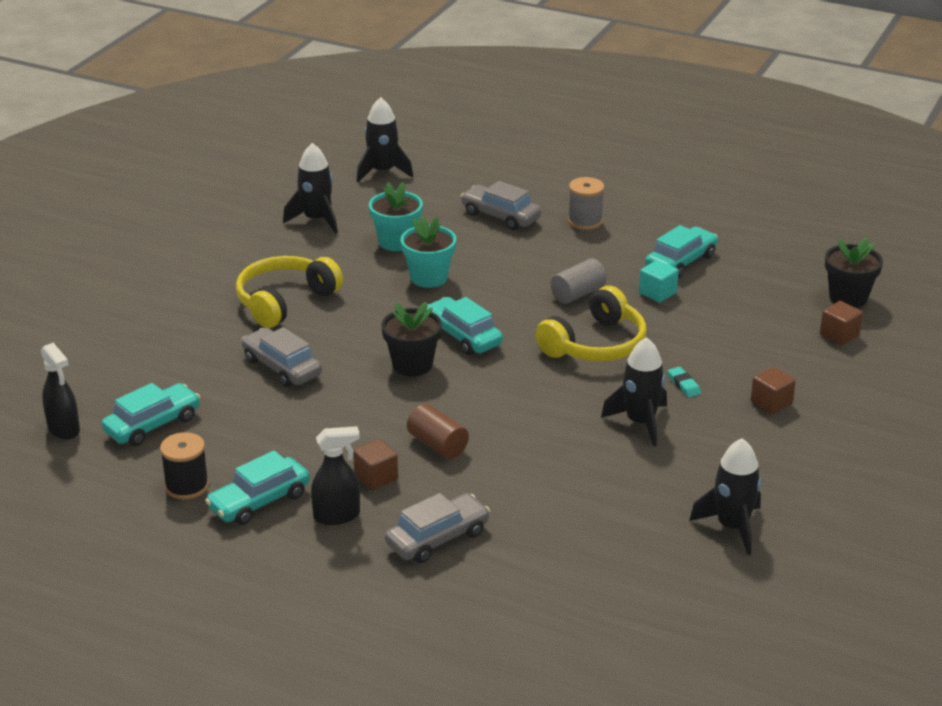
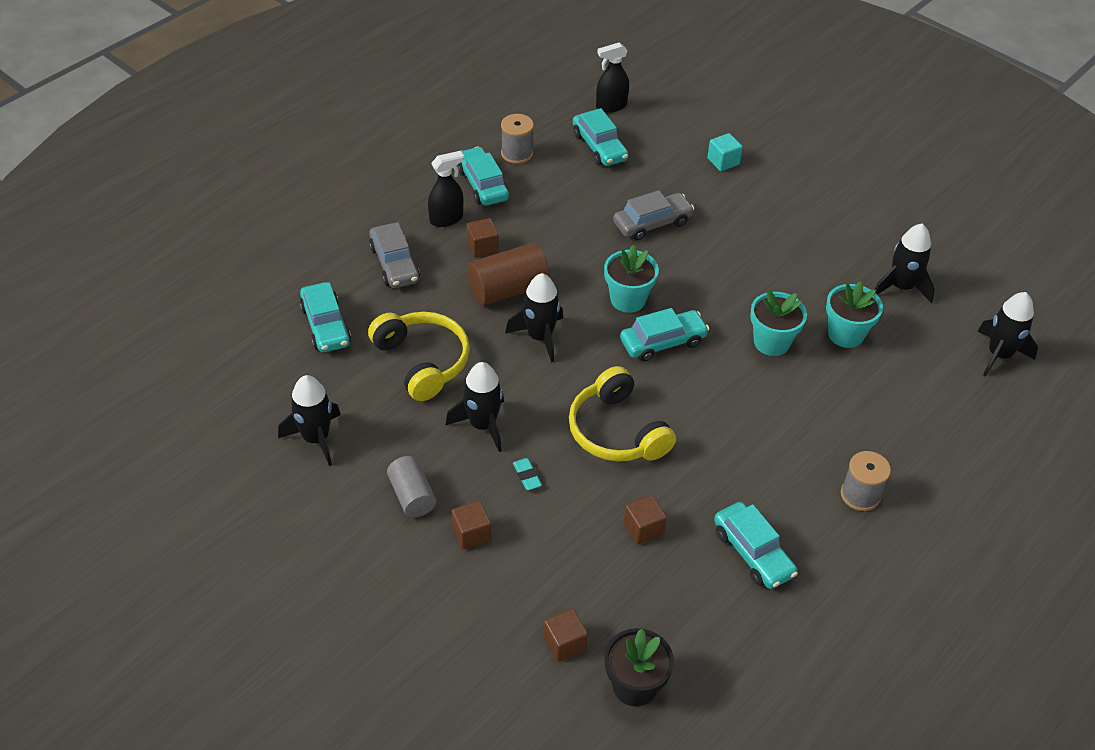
camera: 105 degrees right, 15 degrees up
(187, 486) = (517, 153): black spool -> grey spool
(285, 301) = (755, 242): yellow headphones -> yellow headphones (422, 362)
(337, 516) = (446, 219): black spray bottle -> black spray bottle turned 120 degrees counterclockwise
(412, 365) = (628, 299): black flower pot -> turquoise flower pot
(437, 444) = (508, 289): brown cylinder -> brown cylinder, size x1.52
(498, 410) = (540, 337): none -> black rocket
(500, 216) = (884, 426): grey car -> none
(568, 566) = (325, 325): none -> turquoise car
(577, 294) = (712, 445): grey cylinder -> grey cylinder (412, 496)
(657, 293) = (695, 510): turquoise cube -> turquoise cube (723, 161)
(684, 385) = (527, 476): turquoise eraser -> turquoise eraser turned 75 degrees clockwise
(695, 315) = (643, 528): none -> brown cube

